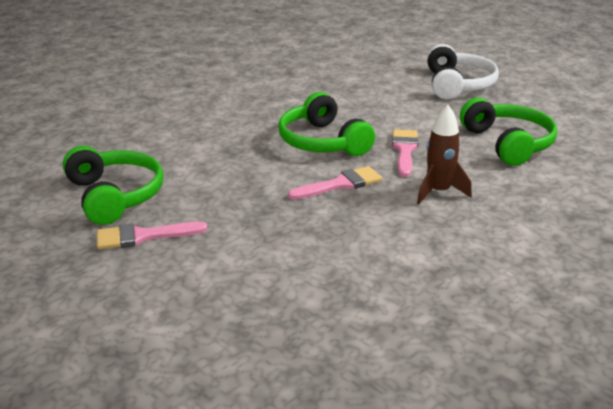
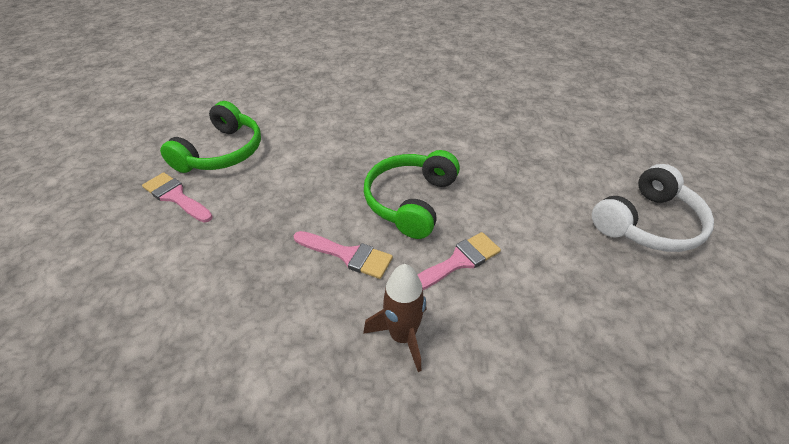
camera: 50 degrees right, 15 degrees up
(508, 143) = (577, 339): green headphones -> none

